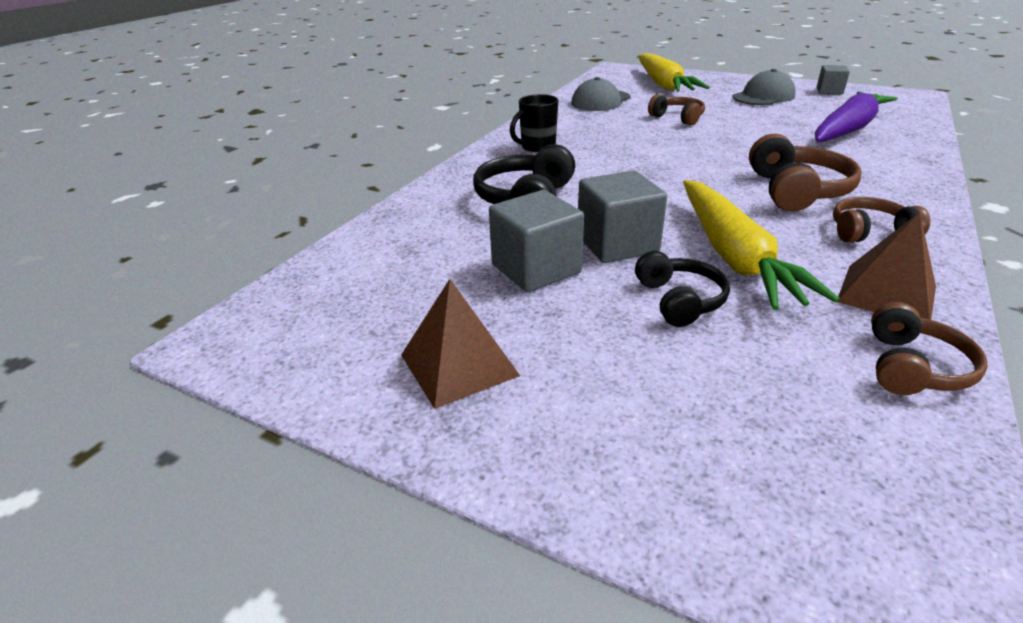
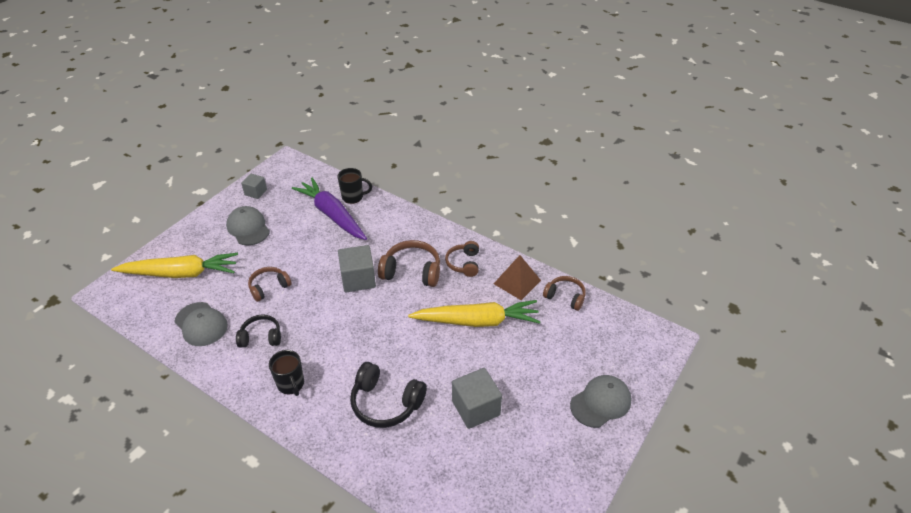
camera: 85 degrees left, 10 degrees up
(459, 365) = (556, 449): brown pyramid -> none
(600, 436) = (601, 402): none -> grey cap
(617, 244) = (456, 366): grey cube -> grey cube (358, 279)
(679, 300) = (513, 353): black headphones -> black headphones (261, 337)
(906, 136) = (353, 197): none -> black mug

